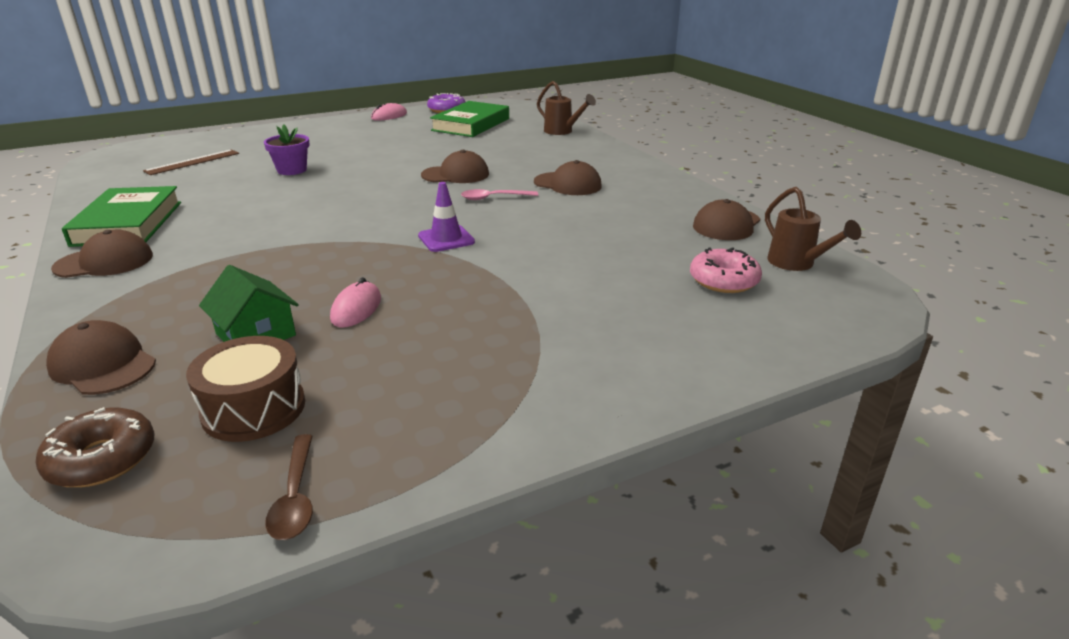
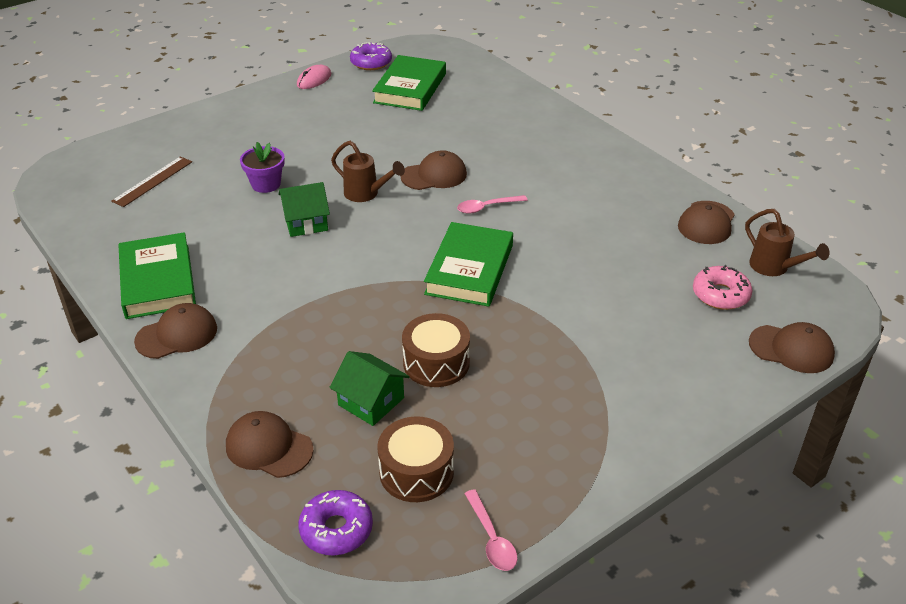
camera: 10 degrees left, 10 degrees up
(102, 459) = (336, 529): brown donut -> purple donut
(295, 497) = (491, 538): brown spoon -> pink spoon
(307, 195) = (306, 222): none -> green house
(356, 308) = (436, 363): pink mouse -> brown drum
(446, 239) = (469, 269): purple traffic cone -> green book
(562, 132) = (510, 93): brown watering can -> brown watering can (366, 194)
(567, 184) = (547, 179): brown cap -> brown cap (791, 349)

